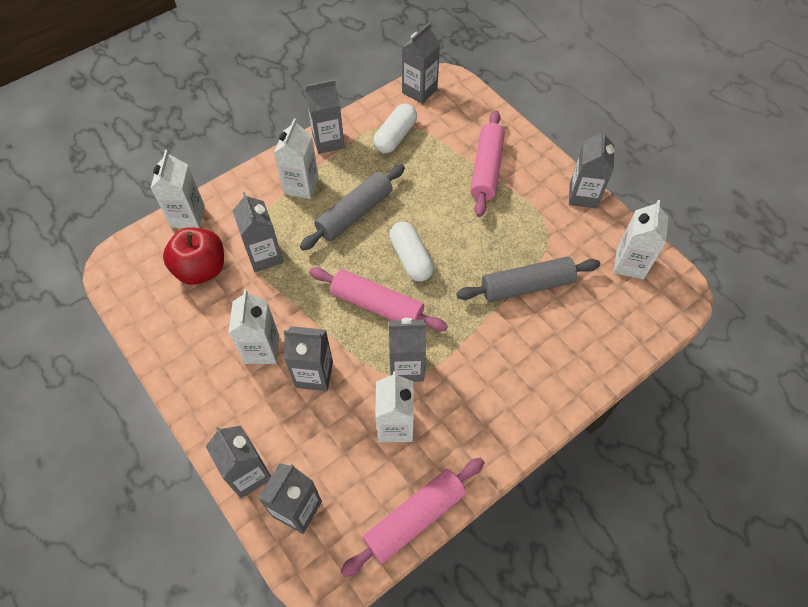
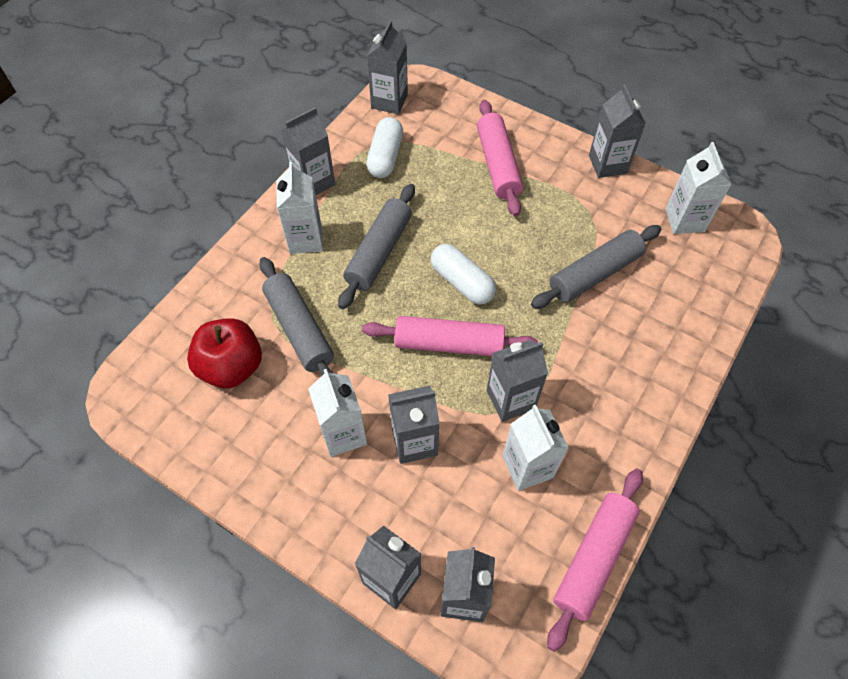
camera: 20 degrees left, 0 degrees up
(188, 216) = (188, 312): white carton -> none
(264, 256) = (299, 329): grey carton -> grey rolling pin

